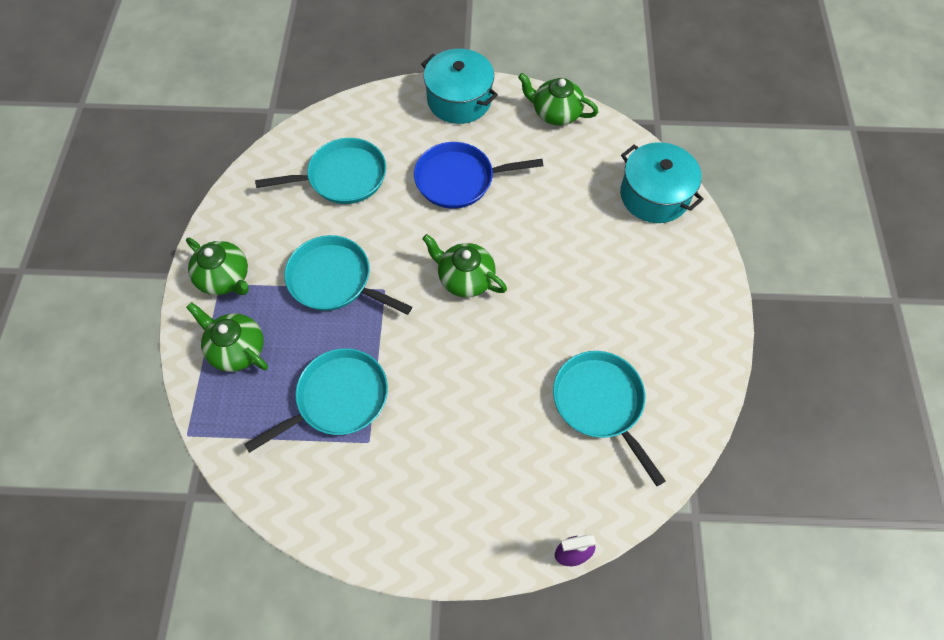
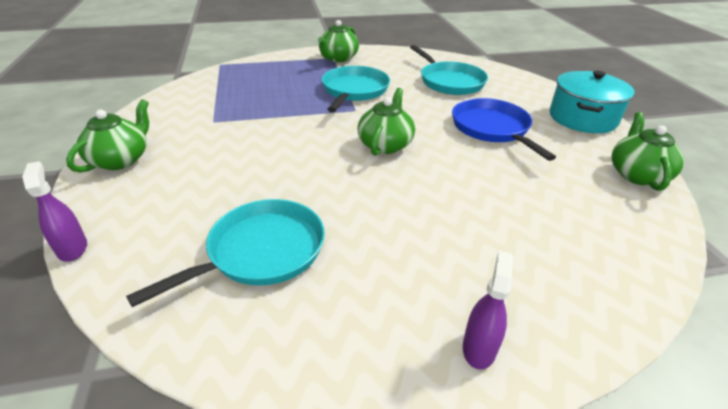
camera: 75 degrees right, 25 degrees down
(236, 349) = (285, 68): green teapot -> green teapot (121, 159)
(338, 398) = (251, 105): turquoise pan -> none
(654, 195) = (602, 273): turquoise pot -> none
(702, 288) = (479, 348): none -> purple spray bottle

